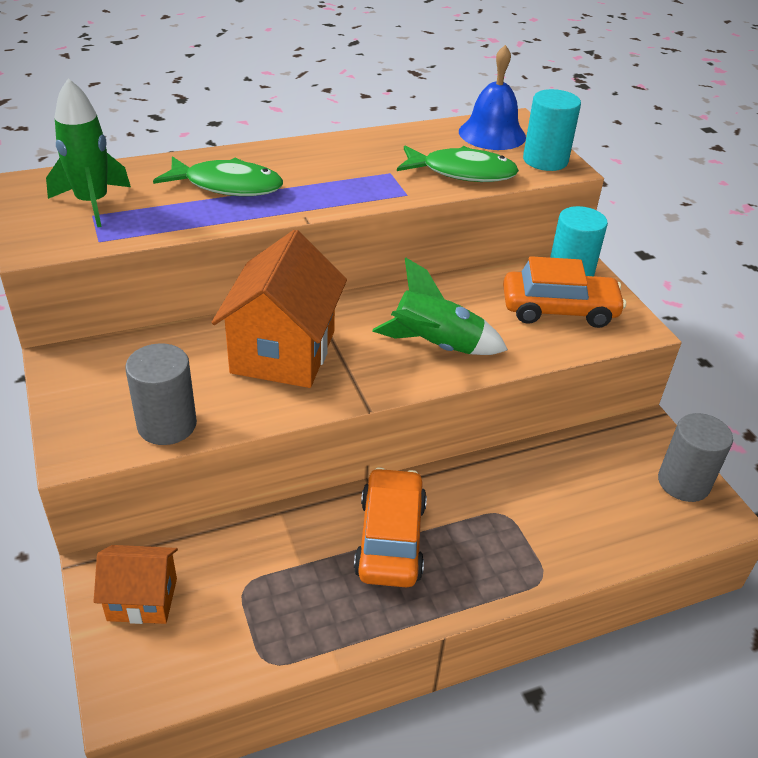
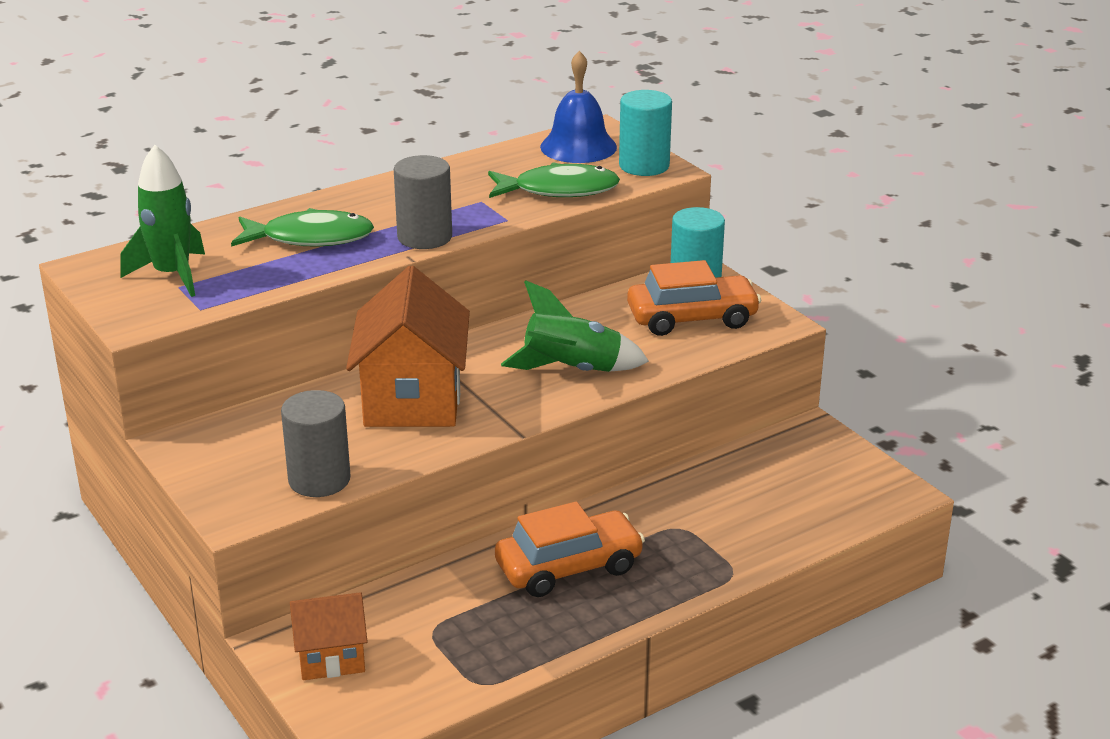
camera: 10 degrees left, 10 degrees down
(390, 539) = (569, 567): orange car -> orange car turned 75 degrees clockwise
(683, 483) = (857, 471): grey cylinder -> grey cylinder (424, 237)

